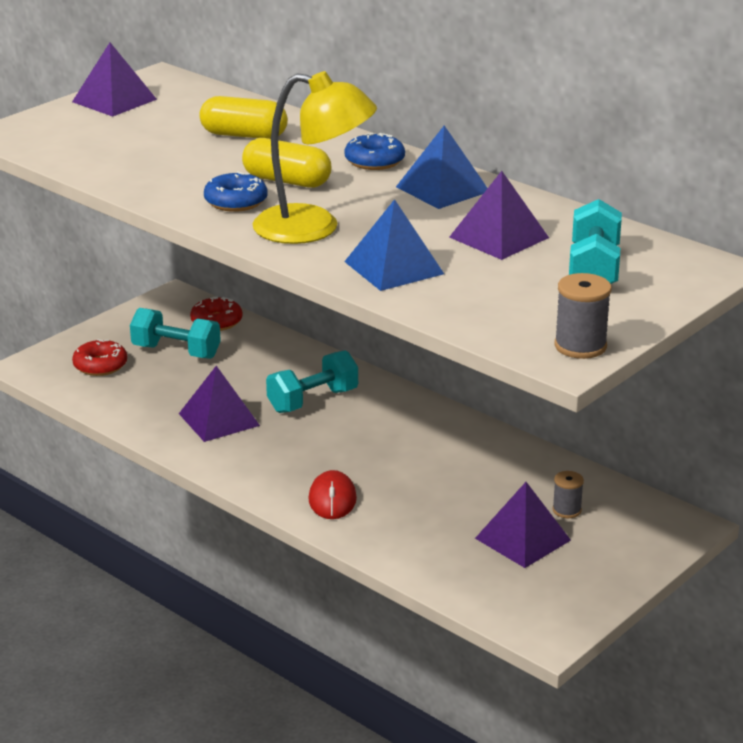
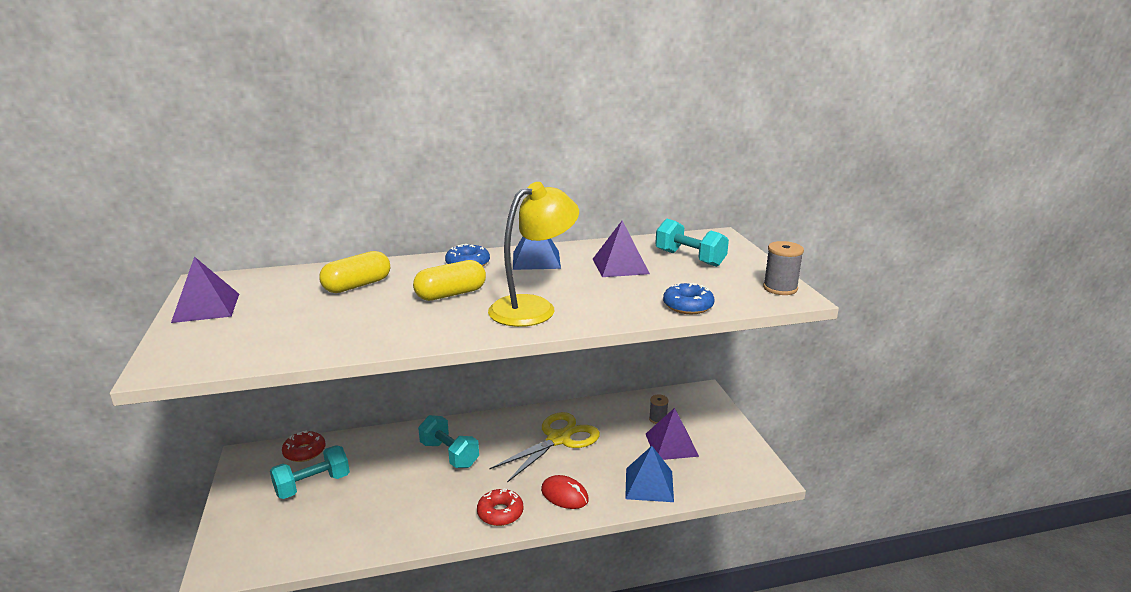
camera: 55 degrees left, 5 degrees down
(100, 365) = (274, 529): red donut -> red donut (500, 513)
(218, 419) = (419, 502): purple pyramid -> none
(236, 201) = (453, 318): blue donut -> blue donut (688, 306)
(313, 400) = (449, 454): turquoise dumbbell -> turquoise dumbbell turned 45 degrees counterclockwise
(394, 267) = (623, 302): blue pyramid -> blue pyramid (649, 484)
(428, 456) = (558, 439): none -> yellow scissors

